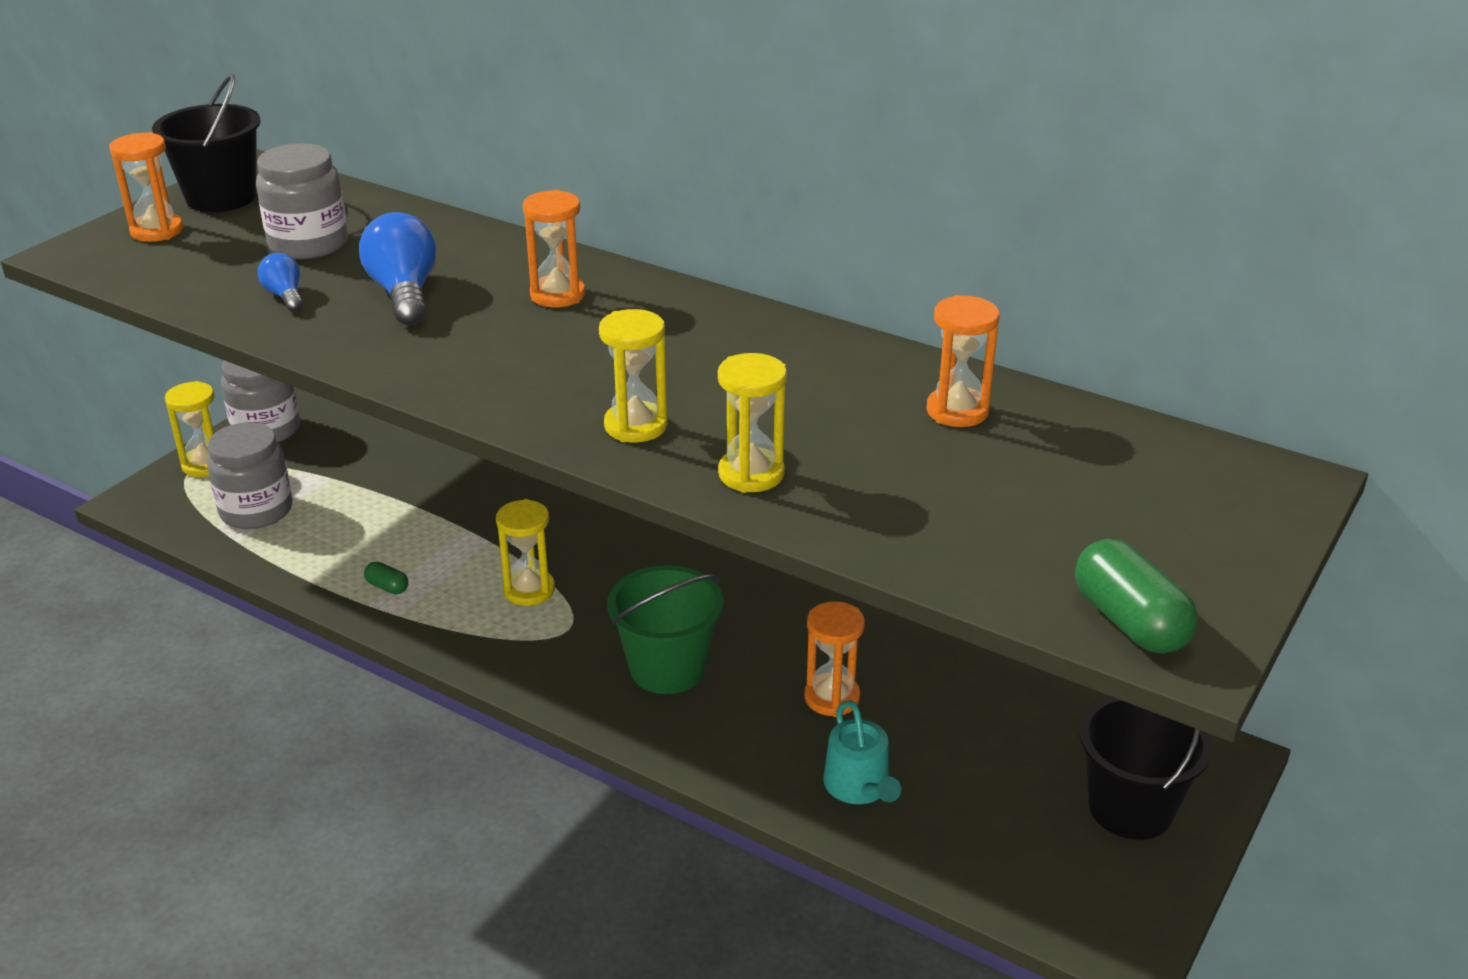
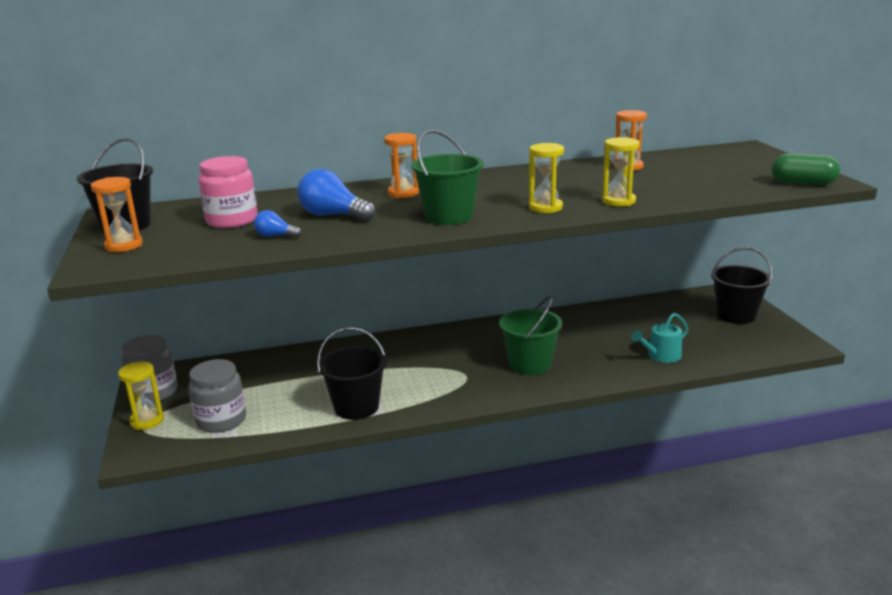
camera: 45 degrees left, 10 degrees down
(308, 244) = (232, 220): grey jar -> pink jar
(387, 587) = (356, 407): green capsule -> black bucket
(499, 371) = (449, 216): none -> green bucket
(529, 590) = (423, 374): yellow hourglass -> none
(832, 698) = (600, 340): orange hourglass -> none
(859, 787) = (661, 356): turquoise watering can -> turquoise watering can turned 120 degrees clockwise

